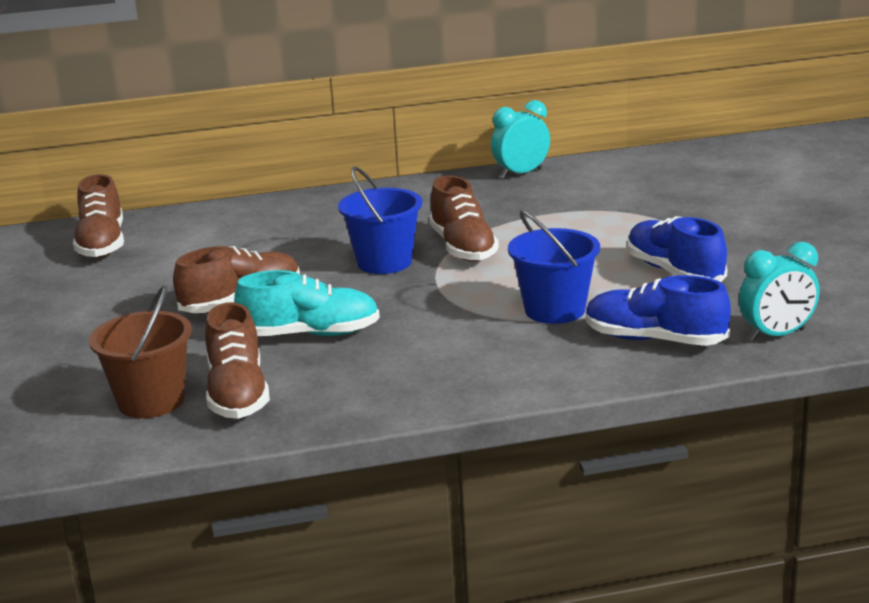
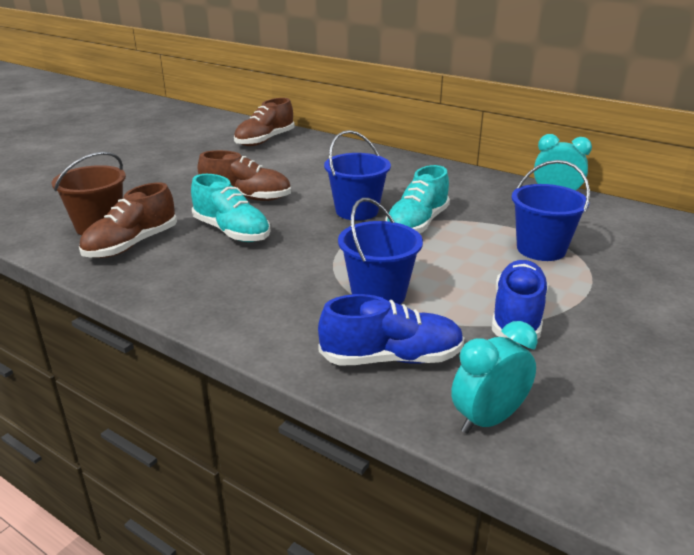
camera: 45 degrees right, 5 degrees up
(463, 248) = (417, 224): brown shoe -> turquoise shoe
(597, 220) = (541, 249): none -> blue bucket
(654, 340) = (391, 358): blue shoe -> blue shoe turned 105 degrees clockwise
(776, 335) = (488, 419): turquoise clock -> turquoise clock turned 120 degrees clockwise

